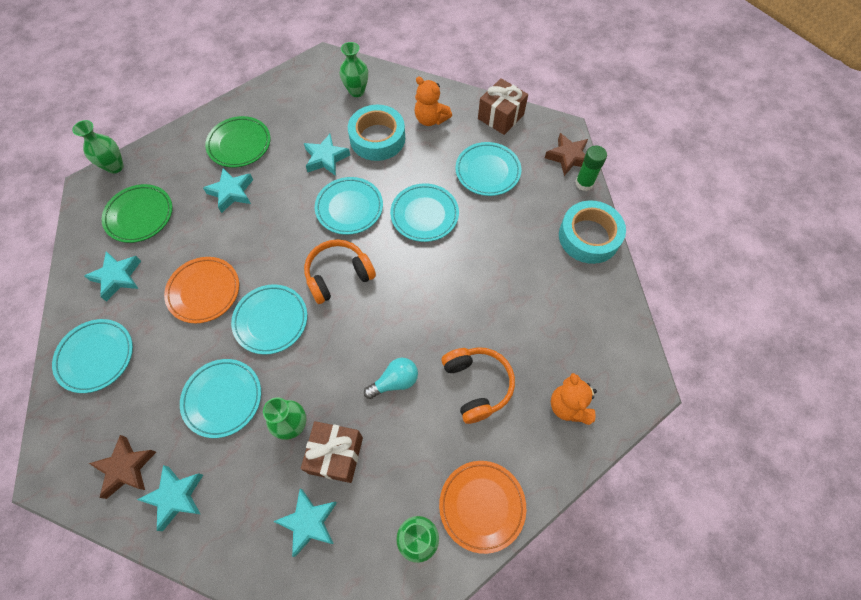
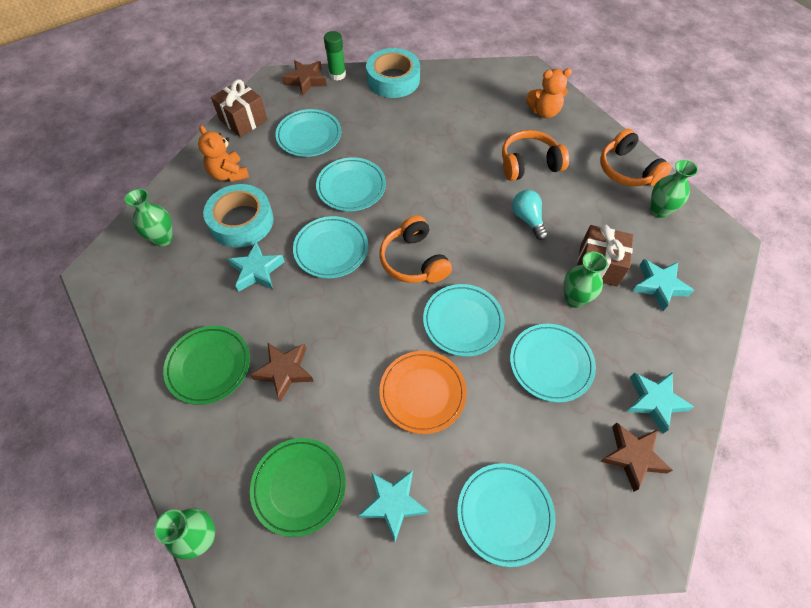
camera: 85 degrees left, 5 degrees down
(231, 192) = (284, 371): turquoise star -> brown star
(430, 119) = (228, 174): orange teddy bear -> orange teddy bear turned 105 degrees clockwise
(482, 506) = (627, 170): orange plate -> orange headphones

